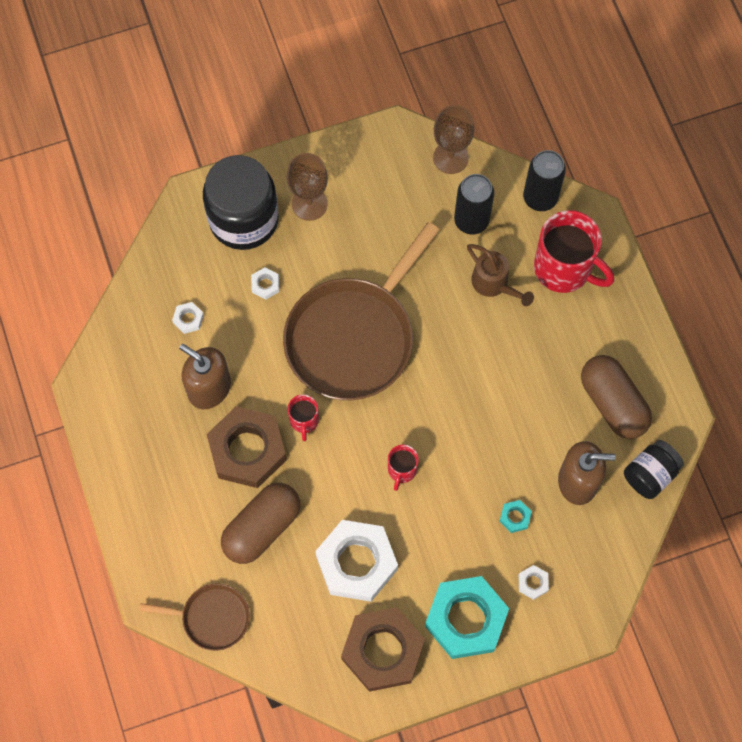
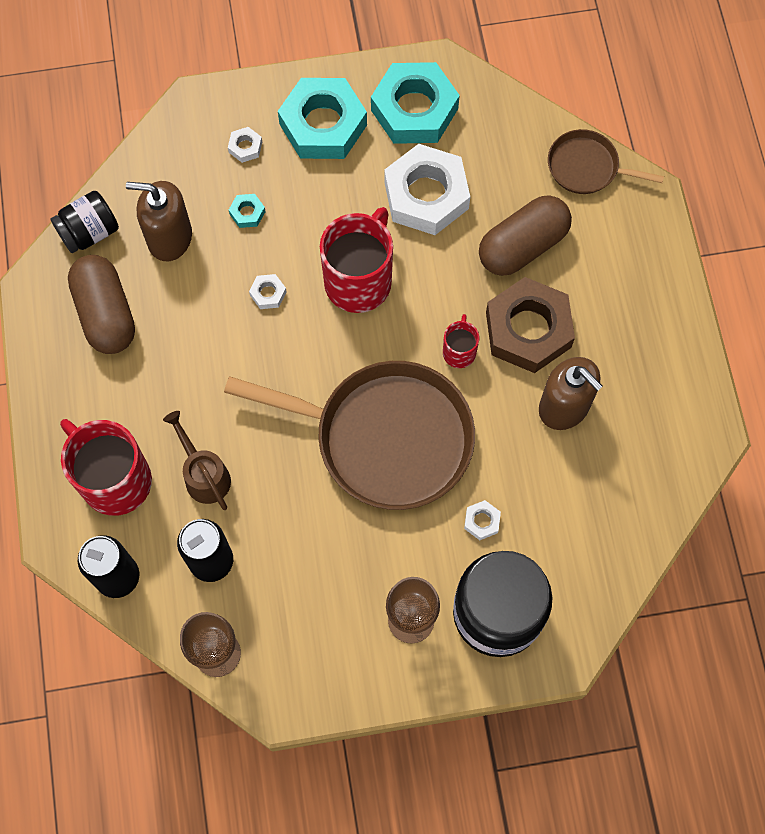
camera: 170 degrees left, 0 degrees up
(188, 319) = (581, 494): white nut -> white nut (268, 293)
(353, 338) = (386, 438): brown pan -> brown pan turned 60 degrees clockwise
(382, 651) = (414, 109): brown nut -> turquoise nut
(402, 470) = (359, 280): red mug -> red mug, size x2.04

